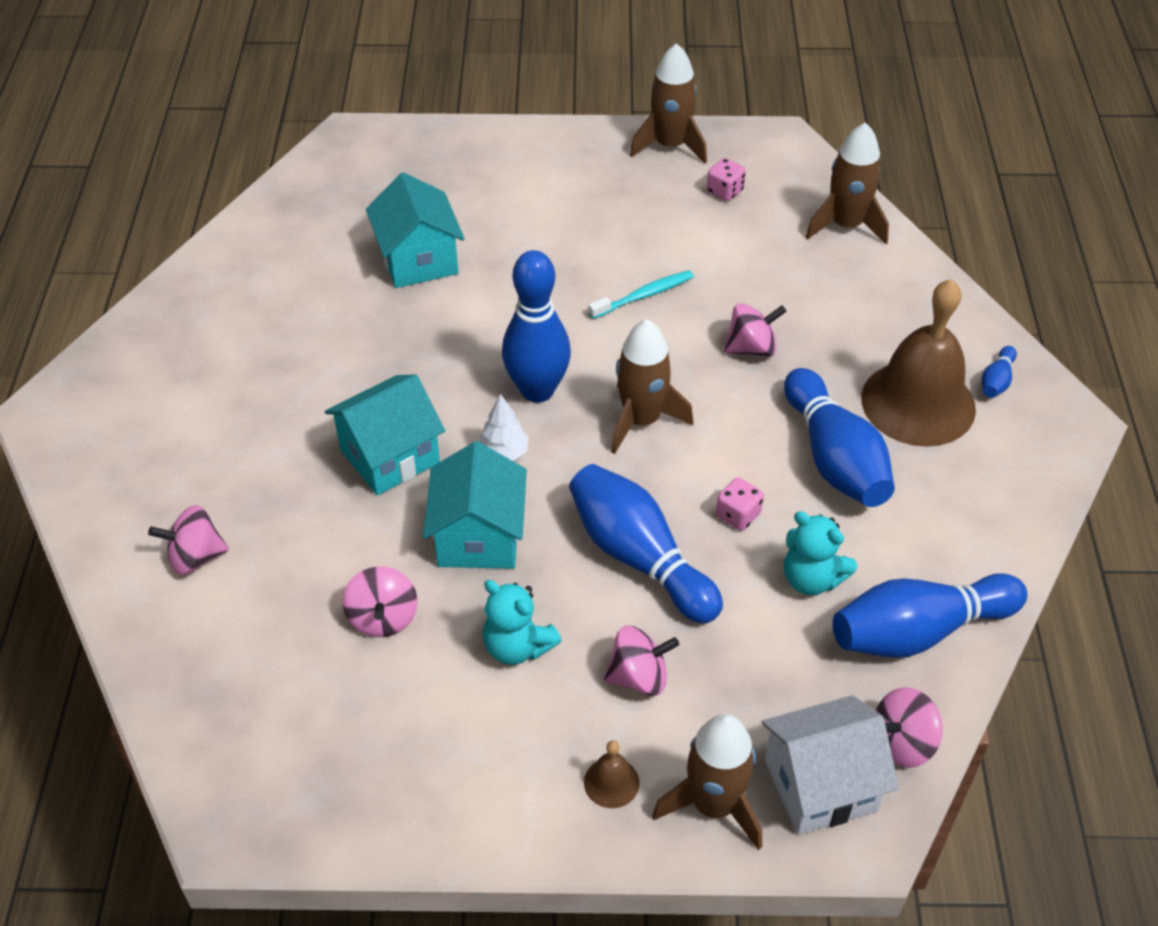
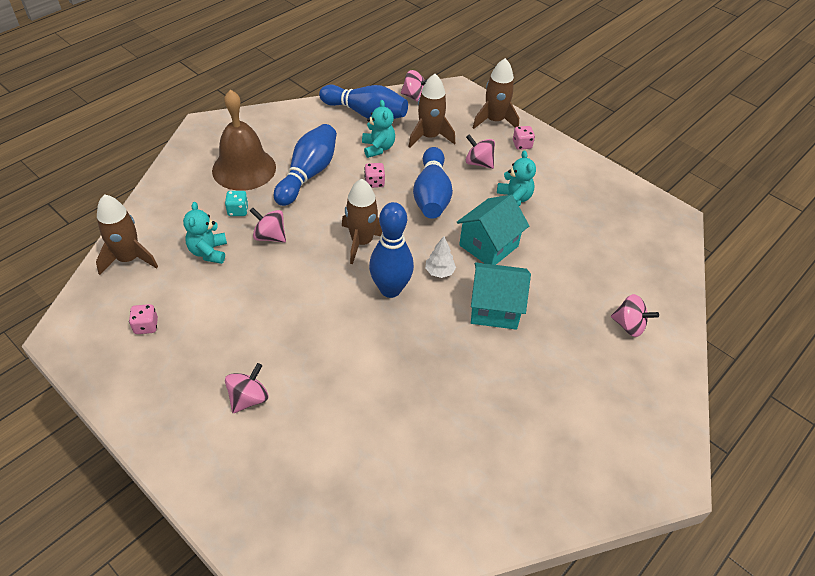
camera: 140 degrees left, 0 degrees up
(383, 618) = (559, 243): pink spinning top -> pink spinning top (248, 398)
(418, 260) = (363, 419): turquoise house -> none
(611, 782) = (522, 145): brown bell -> pink dice
(644, 295) = (277, 299): turquoise toothbrush -> none
(670, 146) = (120, 384): brown rocket -> brown rocket (429, 136)
(785, 286) = (208, 252): none -> turquoise teddy bear
(820, 785) = (454, 105): white house -> none
(833, 349) = (238, 210): none -> turquoise dice
(996, 381) = (202, 154): blue bowling pin -> none

